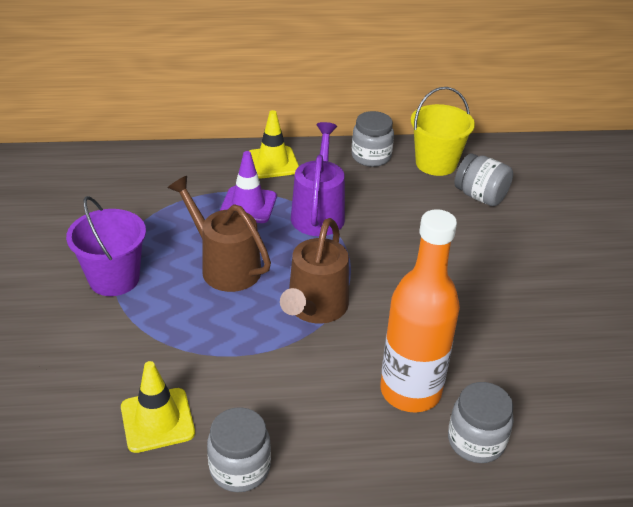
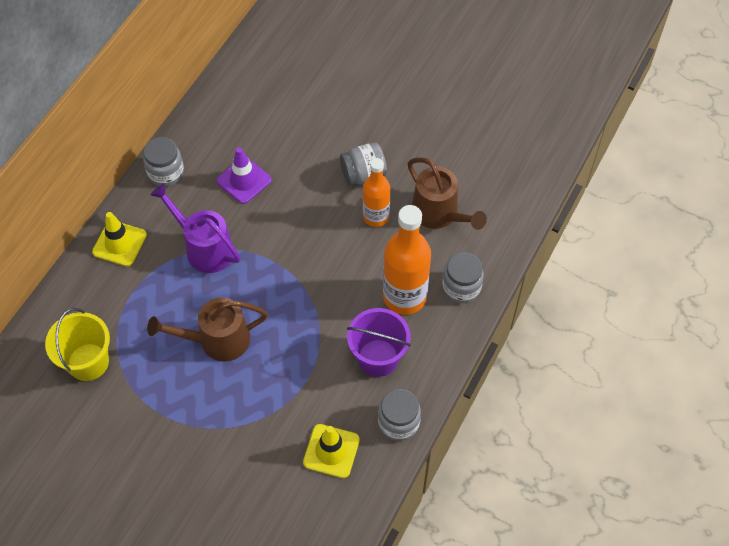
camera: 55 degrees left, 20 degrees up
(114, 279) = (177, 420): purple bucket -> purple bucket (378, 358)
(248, 205) = (159, 289): purple traffic cone -> purple traffic cone (244, 180)
(315, 309) = (299, 308): brown watering can -> brown watering can (439, 214)
(436, 163) = (208, 136): yellow bucket -> yellow bucket (88, 362)
(480, 196) = (265, 135): grey jar -> grey jar (363, 175)
(483, 317) = (376, 216): none -> orange bottle

